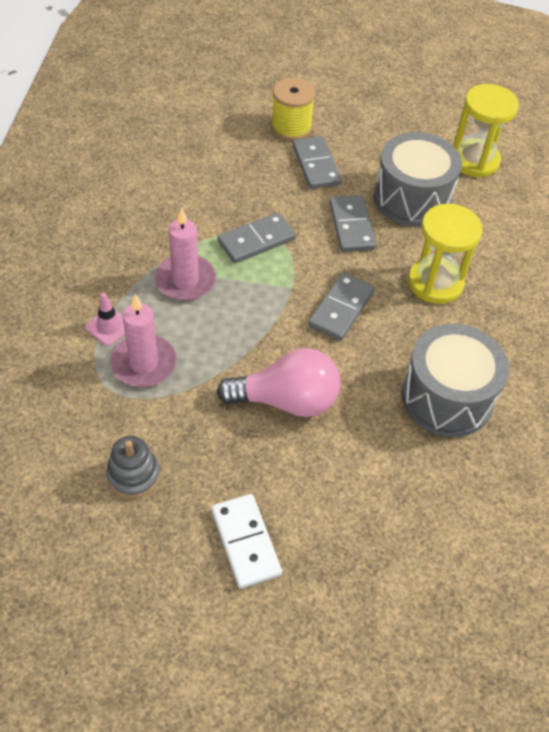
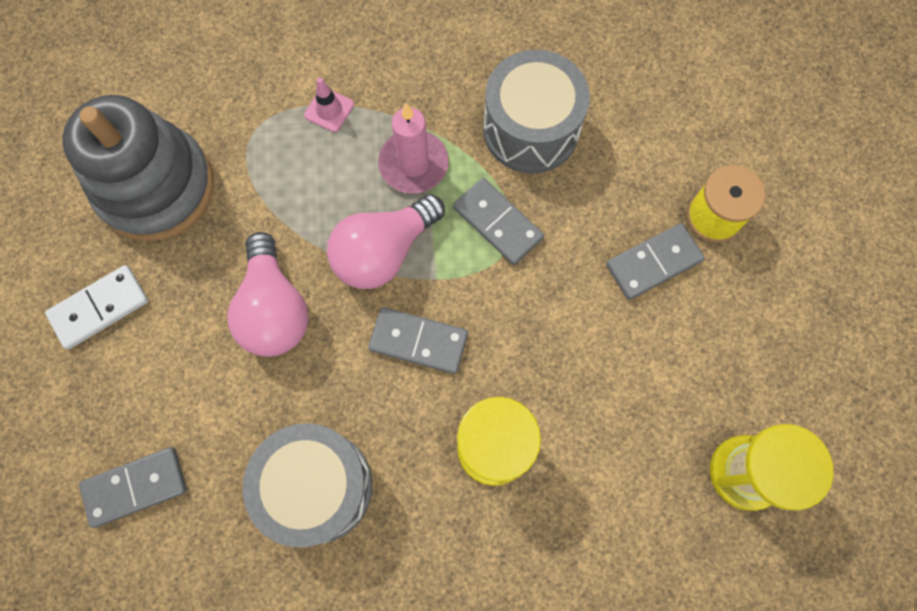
camera: 80 degrees right, 20 degrees up
(133, 475) = (156, 187): grey stacking toy -> grey stacking toy, size x2.26
(144, 363) = (290, 156): pink candle -> none
(258, 315) = (384, 252): none -> pink light bulb
(351, 226) = (558, 327): grey domino -> grey domino (135, 487)
(412, 198) = (636, 396): grey drum -> grey drum (531, 129)

